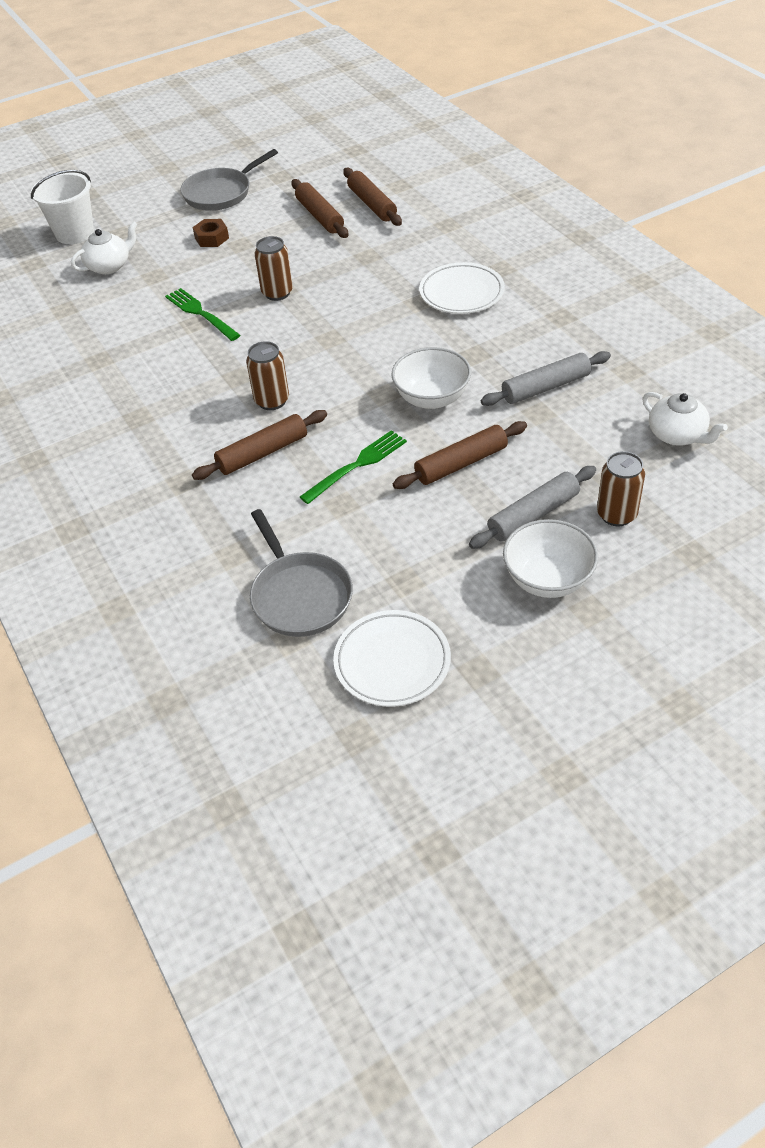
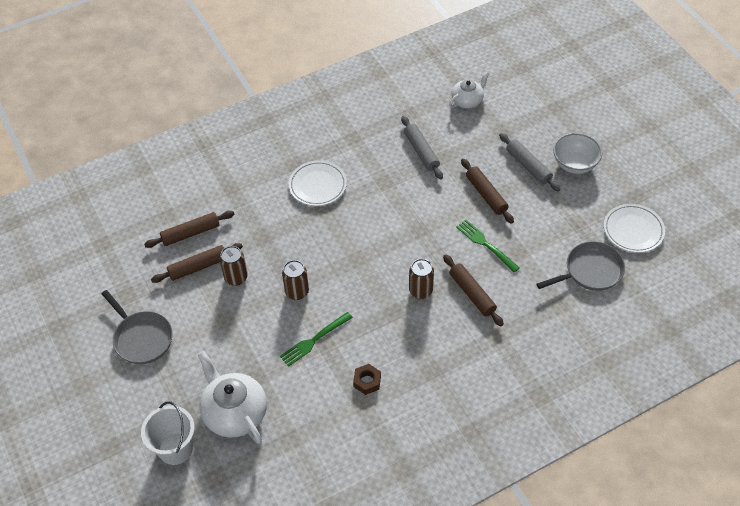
camera: 90 degrees left, 5 degrees up
(109, 266) = (234, 413): white teapot -> white teapot, size x1.66
(211, 238) = (211, 340): brown nut -> brown nut (367, 381)
(432, 398) = (426, 206): white bowl -> none
(616, 514) = (528, 132): brown can -> brown can (236, 277)

